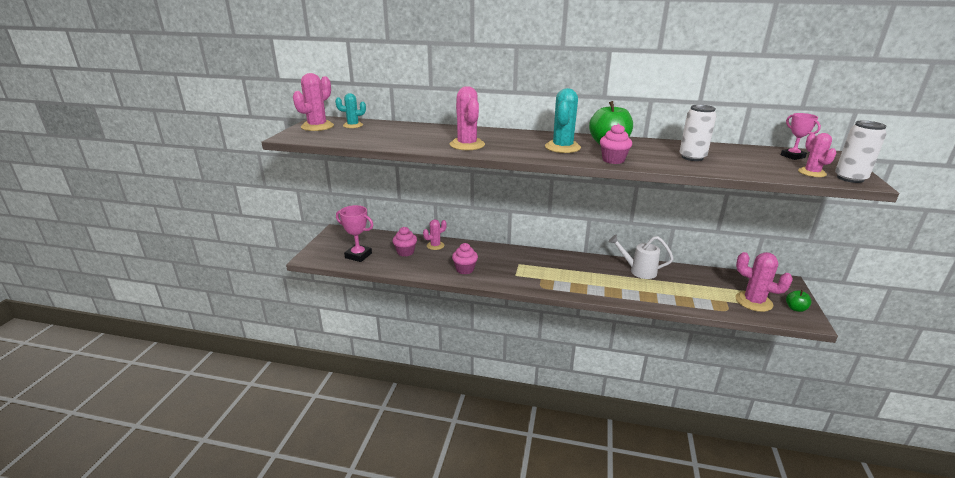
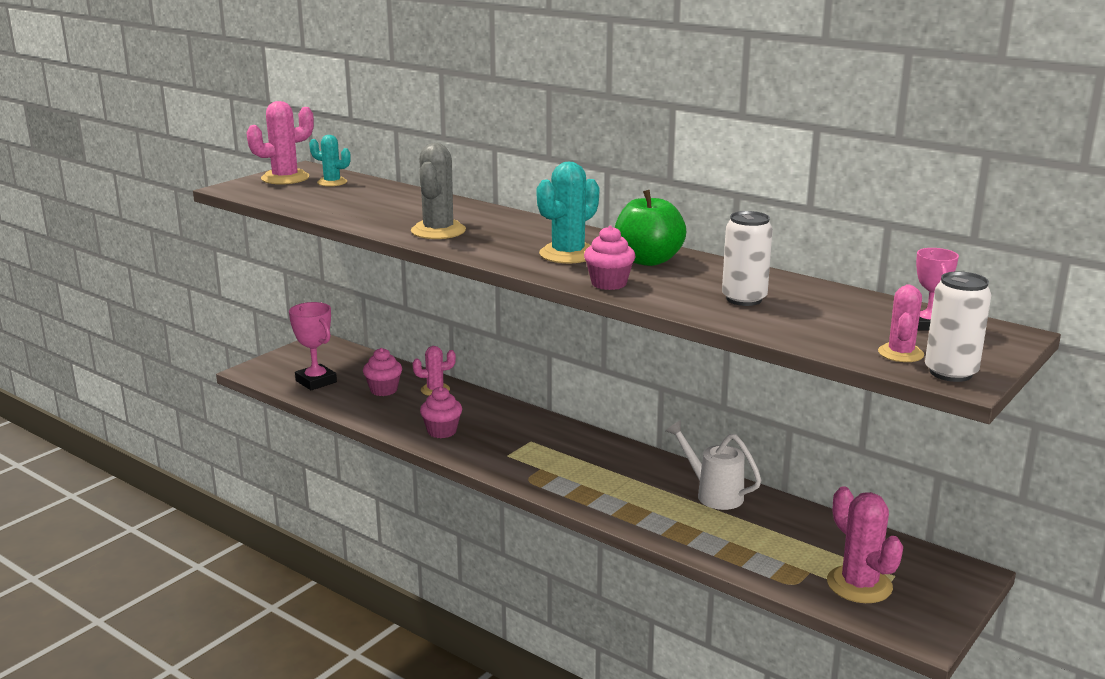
camera: 25 degrees right, 5 degrees down
(467, 145) = (438, 231): pink cactus -> grey cactus
(795, 308) = (925, 614): green apple -> none

